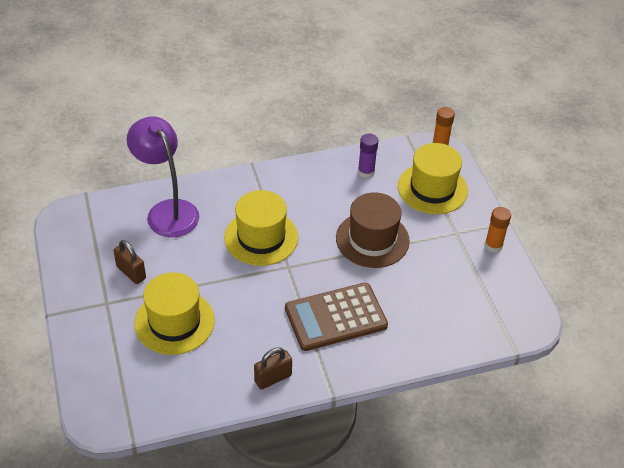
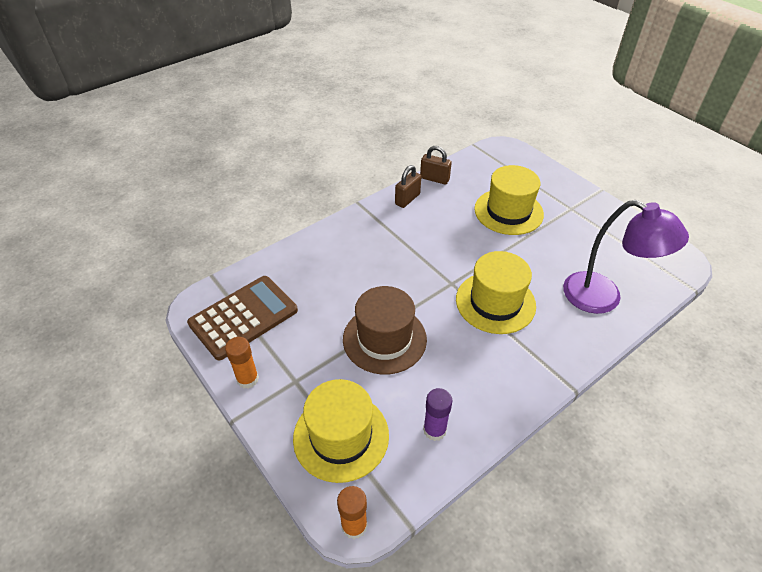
camera: 160 degrees right, 0 degrees up
(131, 272) = (576, 234): brown padlock -> brown padlock (434, 179)
(336, 317) = (383, 254): brown calculator -> brown calculator (243, 317)

